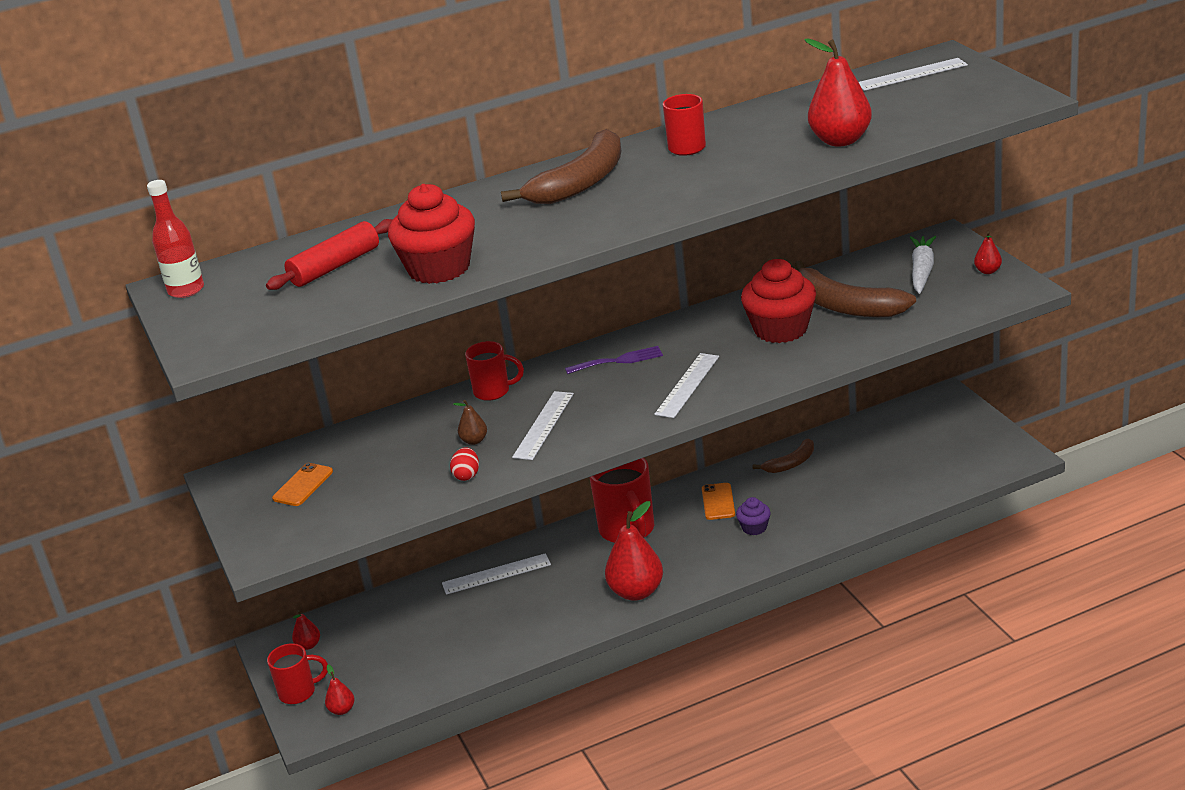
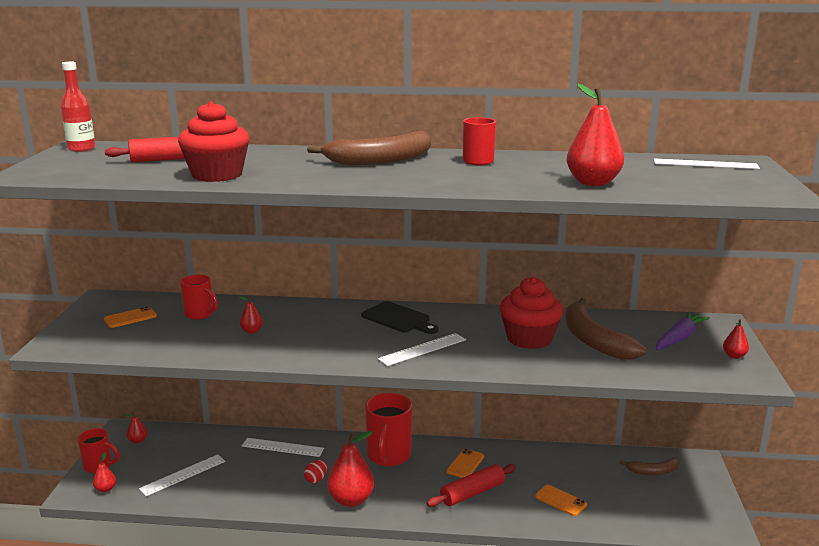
camera: 25 degrees right, 10 degrees down
(467, 475) = (218, 349): red egg -> red egg (316, 479)
(474, 441) = (252, 331): brown pear -> red pear
(493, 391) = (302, 308): red mug -> red mug (200, 314)
(543, 425) = (303, 338): white ruler -> white ruler (183, 475)
(618, 361) = (398, 319): purple fork -> black cutting board
(754, 528) = (472, 493): purple cupcake -> red rolling pin
(790, 463) = (540, 460): brown banana -> brown banana (653, 471)
(847, 495) = (560, 500): none -> orange phone
(922, 271) = (679, 338): white carrot -> purple carrot

